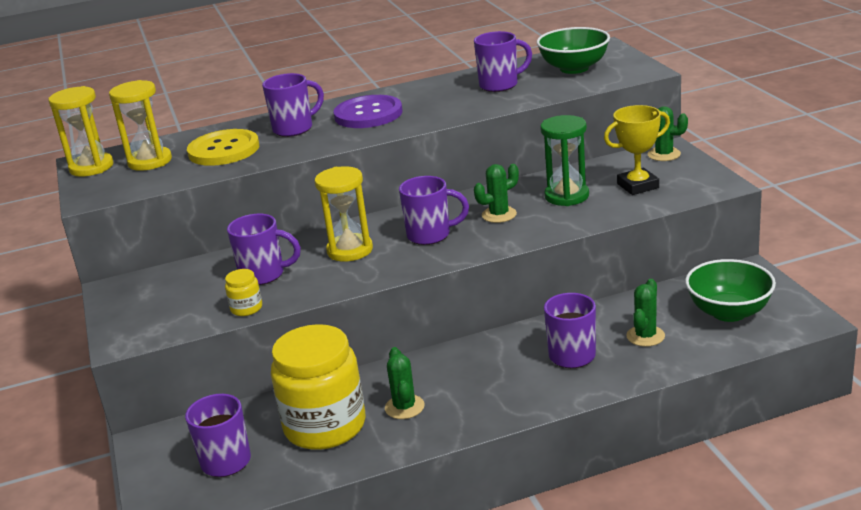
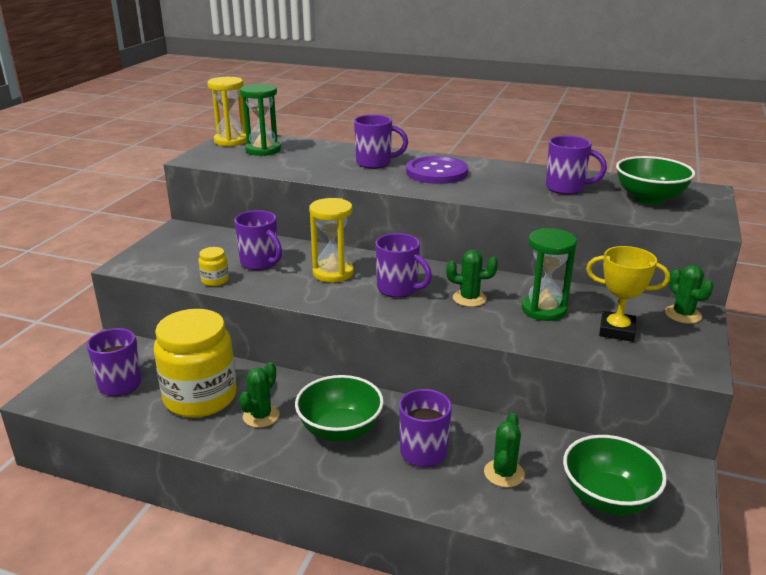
camera: 35 degrees right, 0 degrees up
(150, 161) = (263, 150): yellow hourglass -> green hourglass
(224, 150) = (311, 160): yellow button -> none
(486, 379) = (340, 430): none -> green bowl
(645, 336) = (504, 473): green cactus -> green cactus turned 45 degrees counterclockwise

